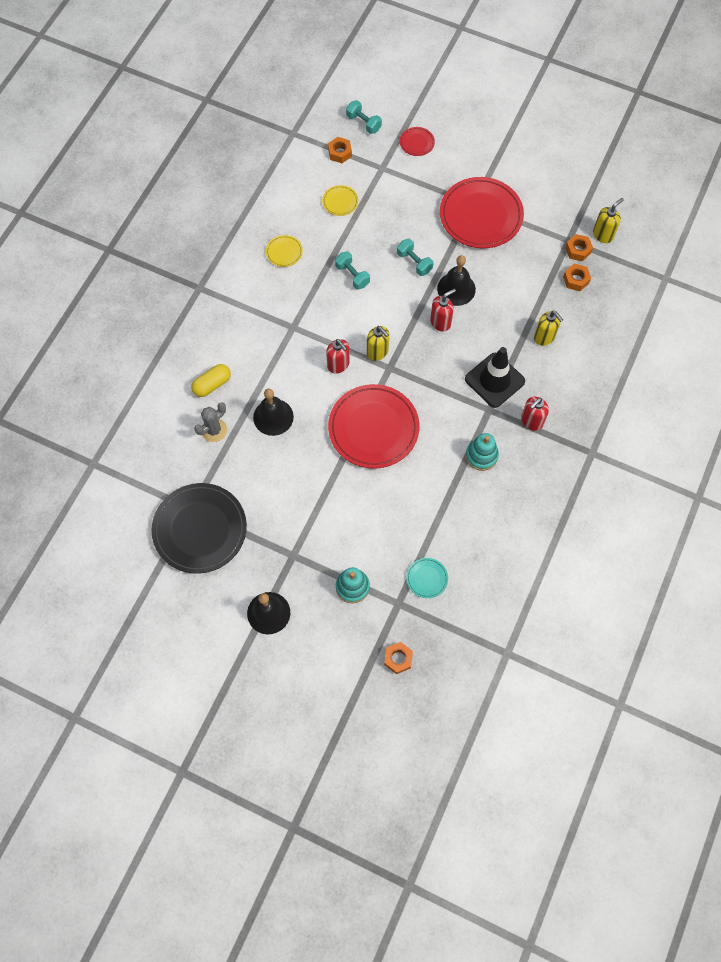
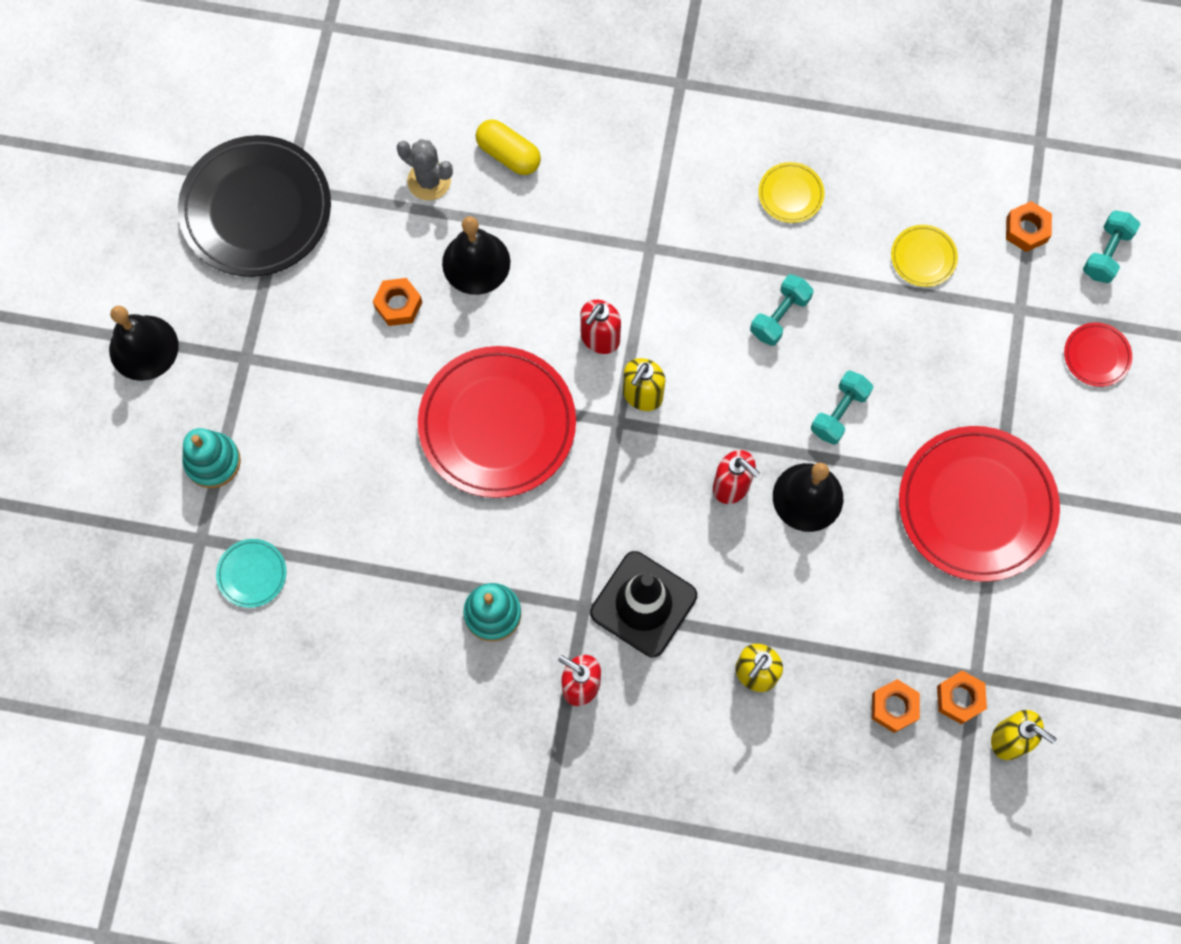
camera: 75 degrees right, 5 degrees up
(398, 659) = (109, 561): orange nut -> orange nut (398, 305)

